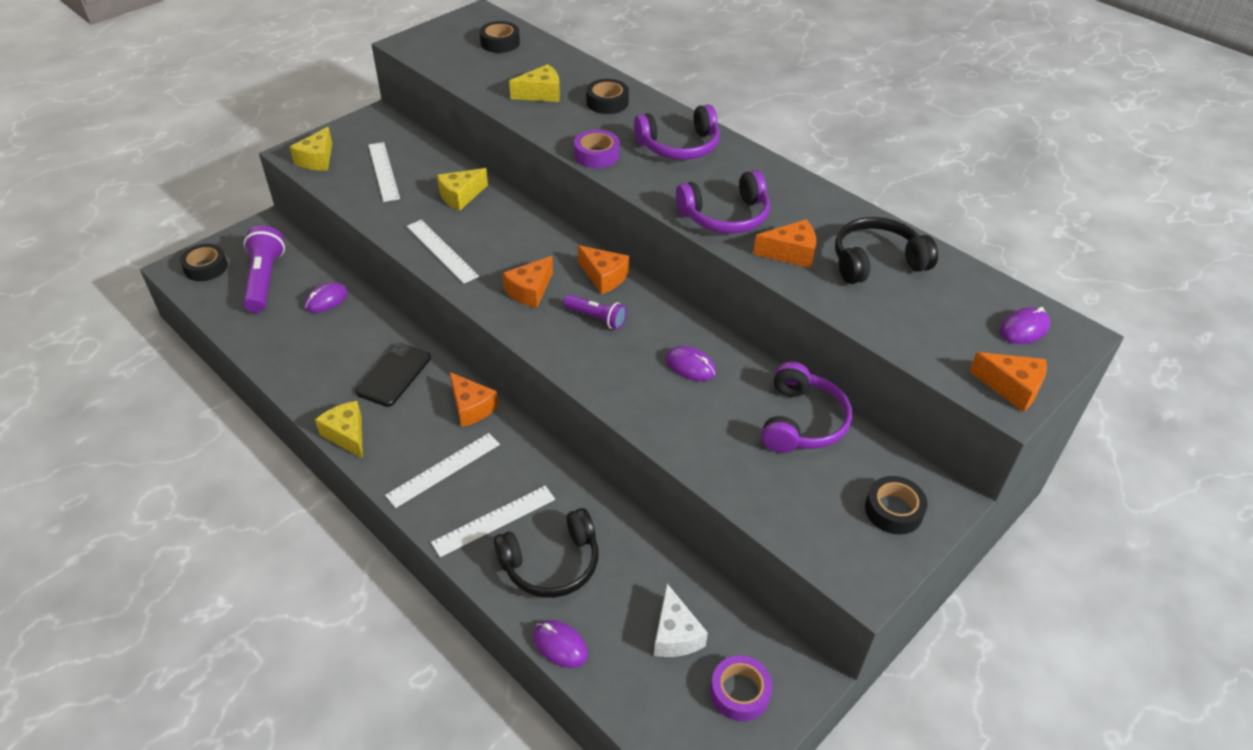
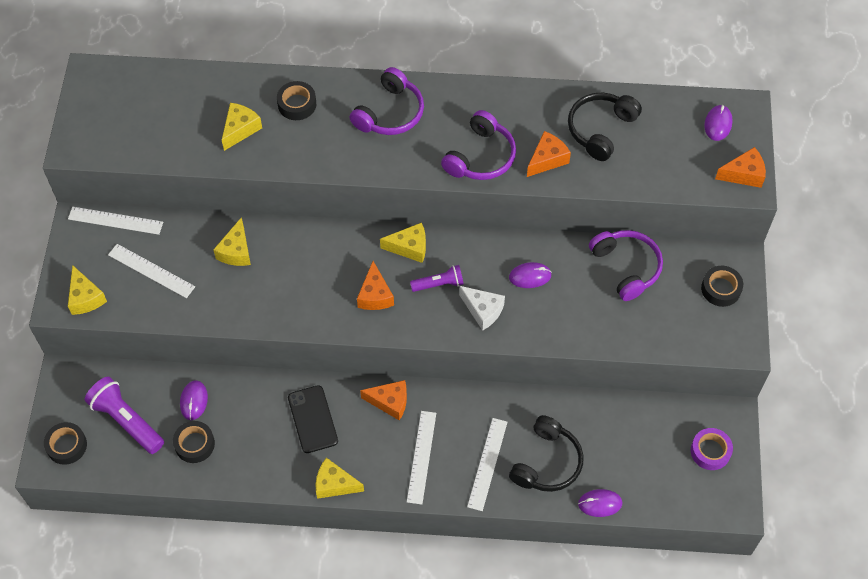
camera: 40 degrees left, 15 degrees up
(441, 251) = (279, 308): white ruler -> white ruler (115, 220)
(500, 43) = (146, 96): black tape -> black tape (194, 444)
(596, 155) = (344, 162): purple tape -> none
(604, 277) = (409, 247): orange cheese -> yellow cheese
(675, 634) = (651, 447): white cheese -> white cheese (483, 310)

